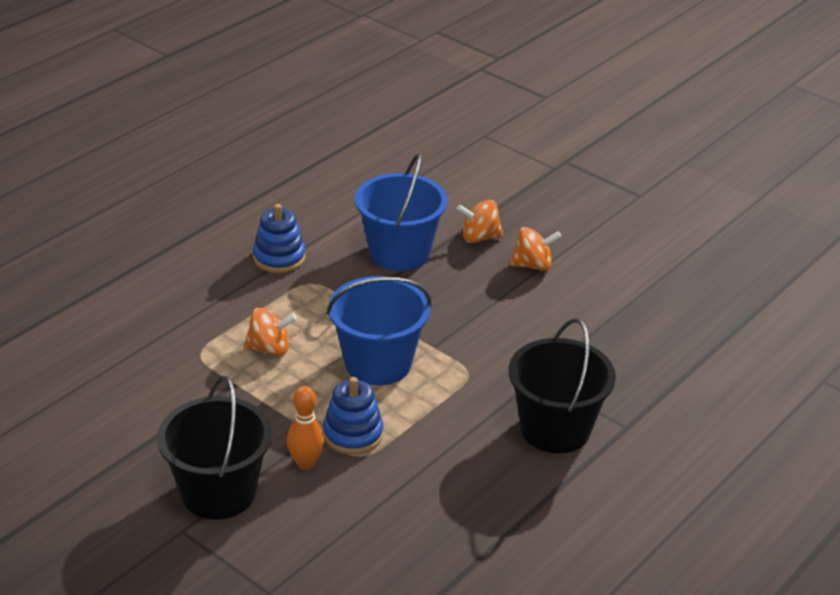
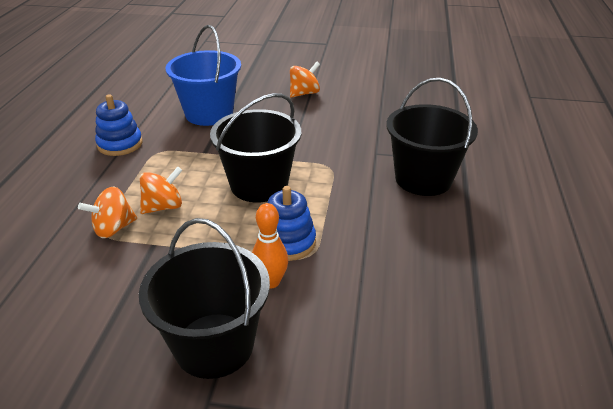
camera: 30 degrees left, 0 degrees up
(378, 363) = (259, 185): blue bucket -> black bucket
(479, 238) = (255, 89): orange spinning top -> orange spinning top (113, 228)

